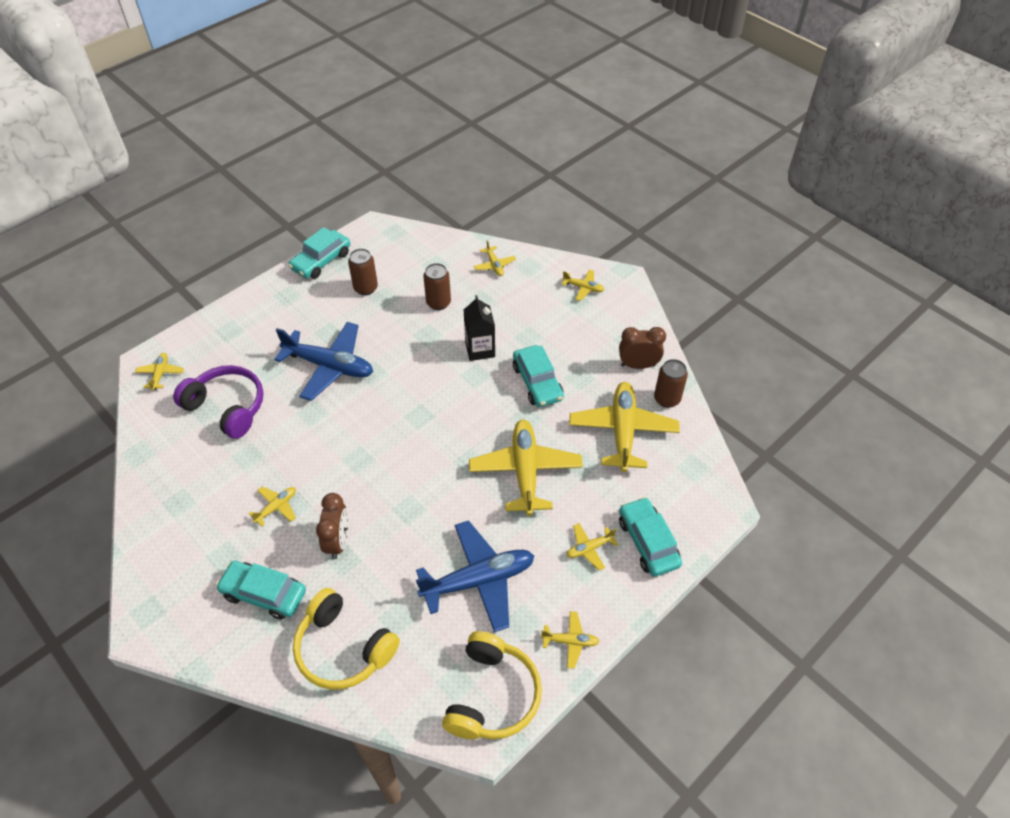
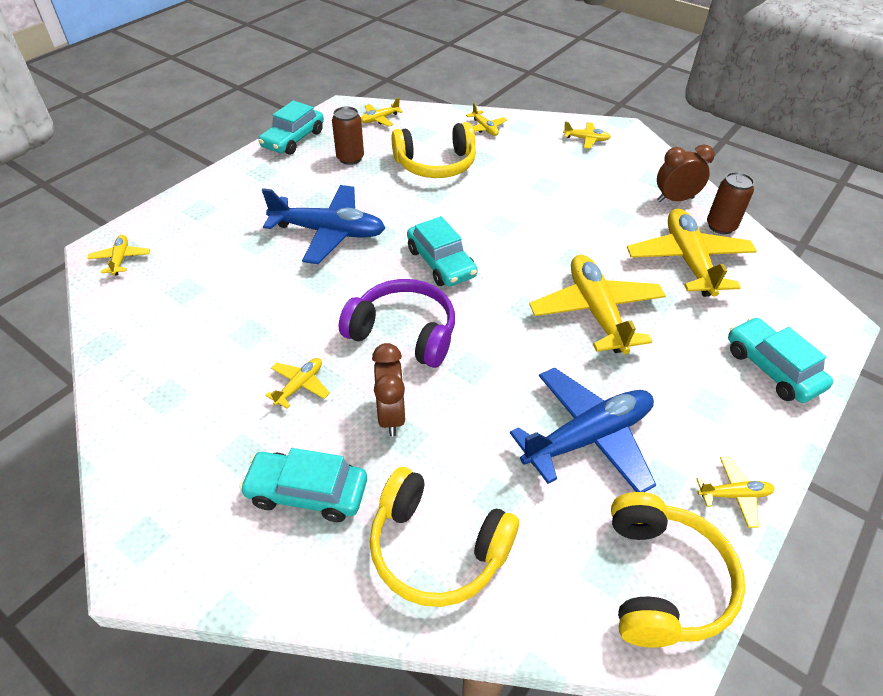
camera: 10 degrees left, 5 degrees down
(227, 407) = (212, 284): purple headphones -> purple headphones (404, 333)
(438, 303) = (436, 164): brown can -> yellow headphones
(480, 349) = (497, 201): black carton -> none
(537, 382) = (573, 225): turquoise car -> turquoise car (441, 263)
(589, 548) = (707, 384): yellow plane -> yellow plane (379, 119)

